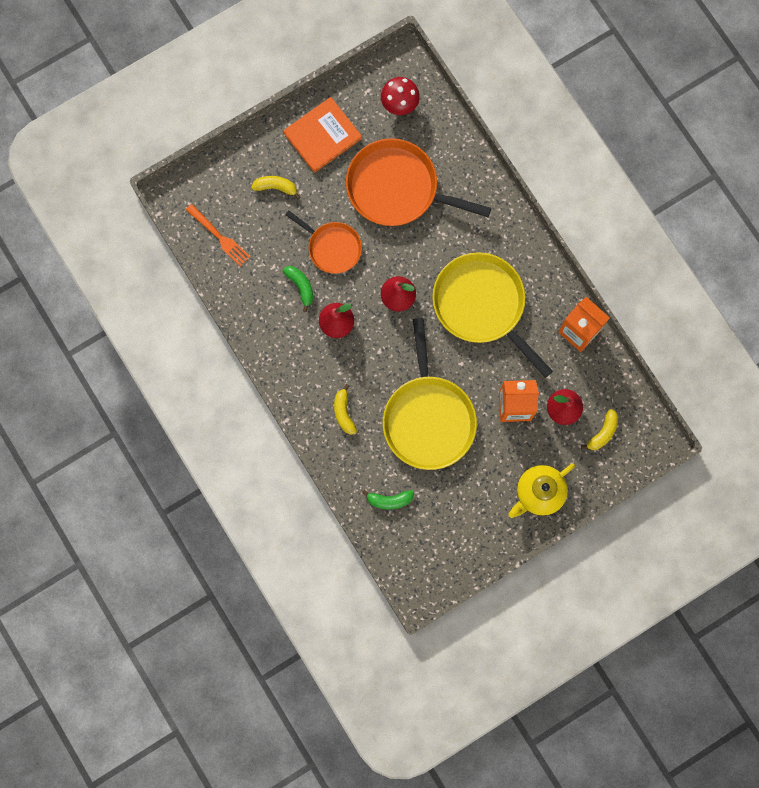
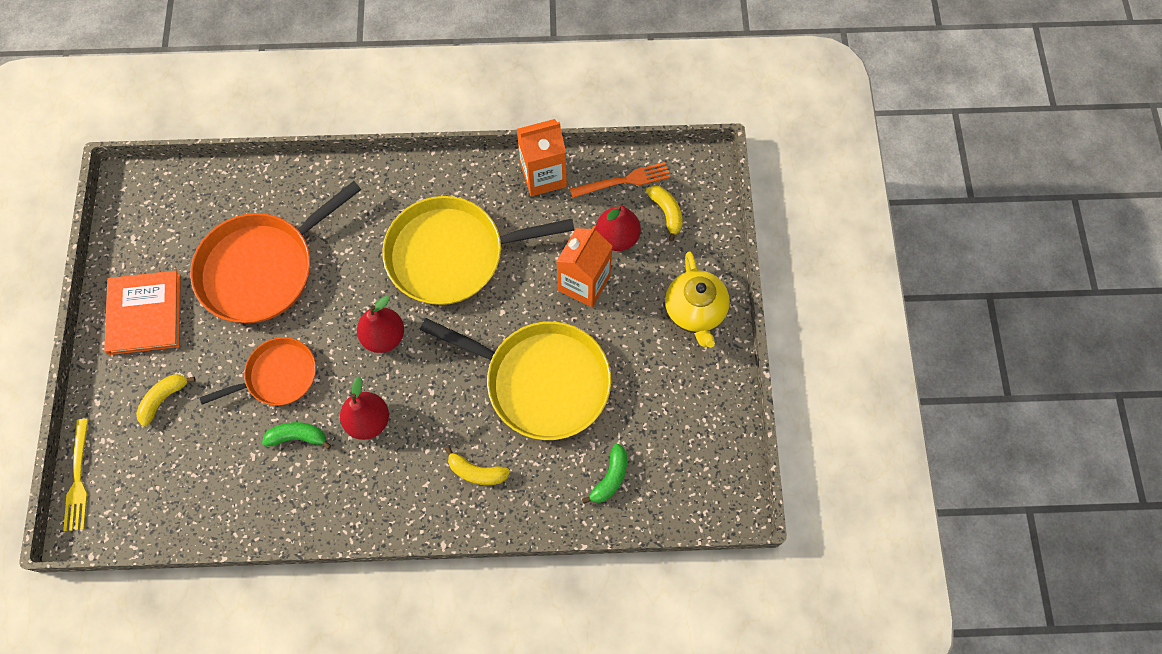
camera: 60 degrees left, 10 degrees down
(198, 172) = (78, 479): none -> yellow fork
(219, 237) = (173, 498): orange fork -> orange fork (624, 180)
(399, 104) = (173, 214): red mushroom -> none

